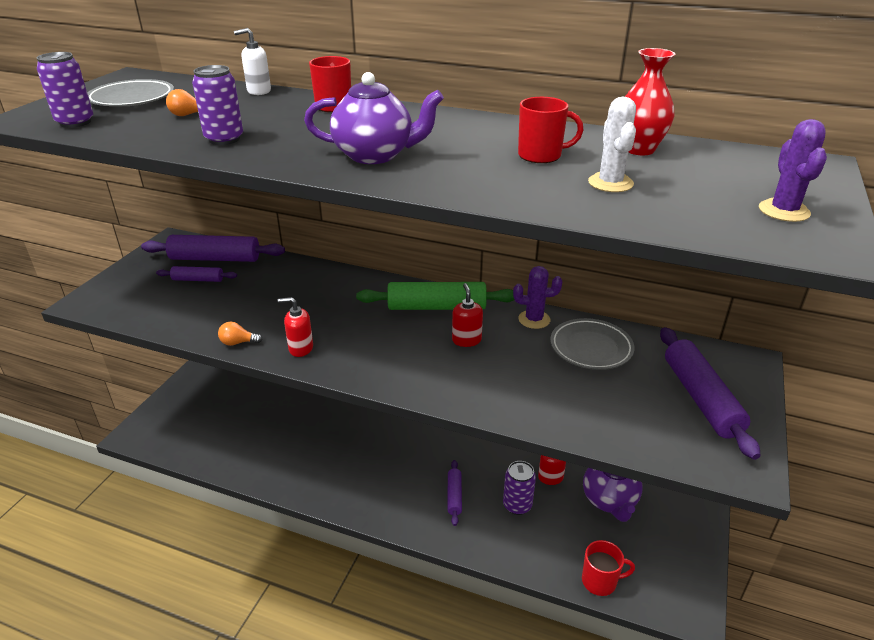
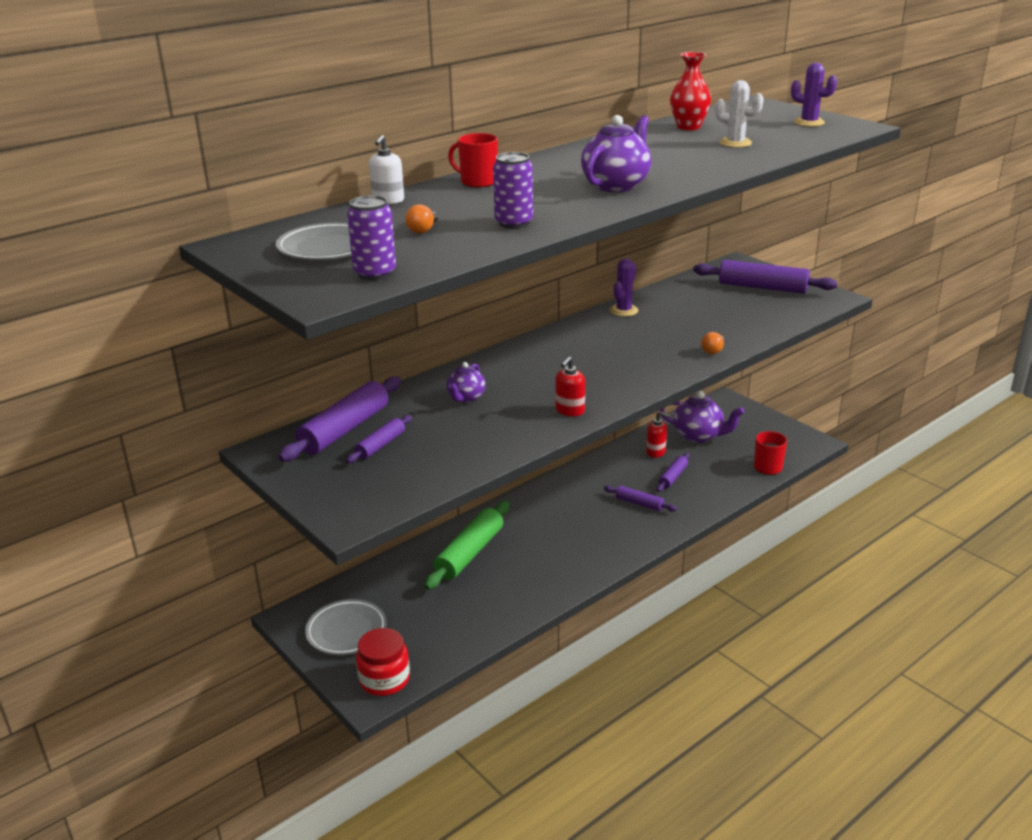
camera: 60 degrees left, 5 degrees down
(152, 434) = (384, 679): none -> red jar
(238, 342) = (530, 439): orange light bulb -> orange light bulb (713, 350)
(293, 291) = (466, 398): none -> purple teapot
(437, 307) = (566, 341): green rolling pin -> green rolling pin (469, 553)
(466, 340) = (626, 341): red soap dispenser -> none
(517, 505) = (672, 477): purple can -> purple rolling pin
(541, 155) = (671, 148): red mug -> none
(591, 348) = (679, 302): grey plate -> grey plate (346, 631)

